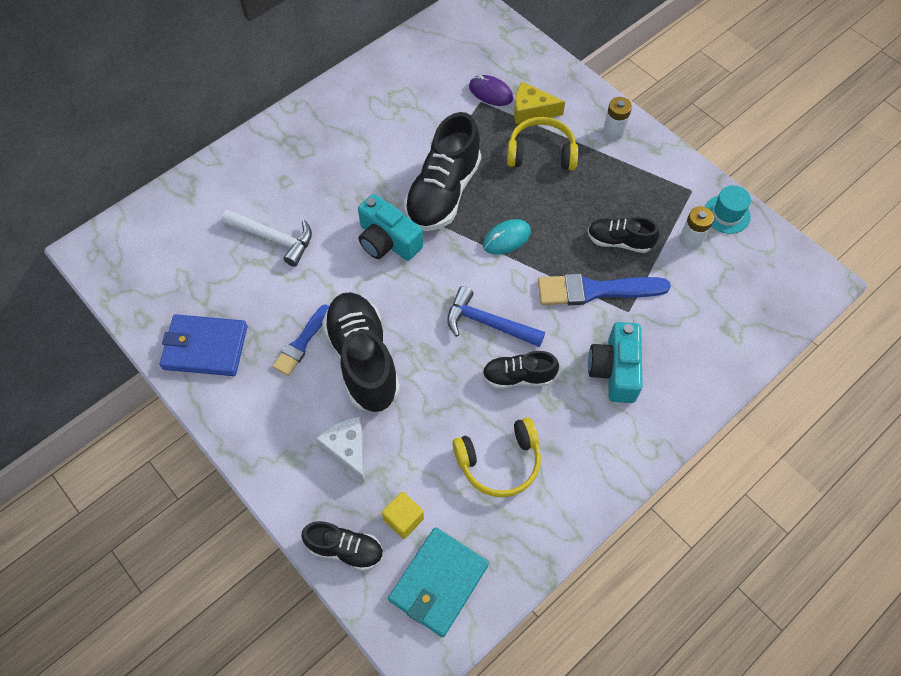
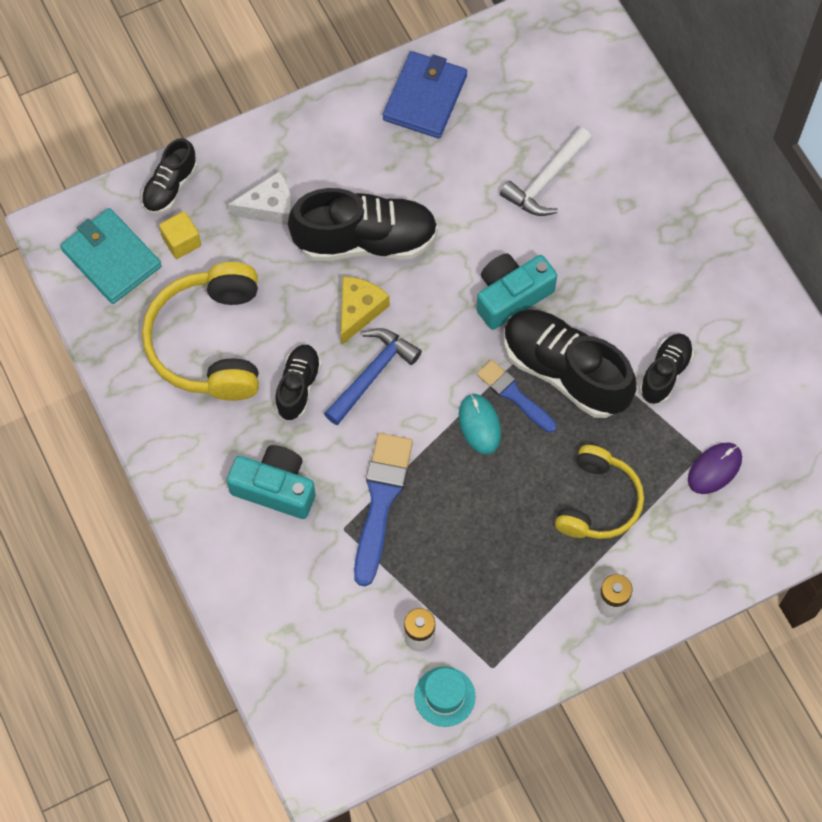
camera: 105 degrees right, 5 degrees up
(301, 343) = (403, 186): blue brush -> blue brush (514, 395)
(499, 462) = (210, 342): yellow headphones -> yellow headphones, size x1.53
(531, 111) = (671, 511): yellow cheese -> yellow cheese (359, 310)
(619, 241) = (440, 551): black shoe -> black shoe (665, 373)

